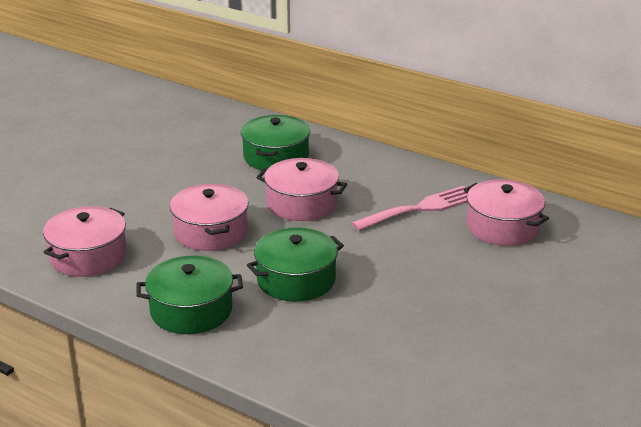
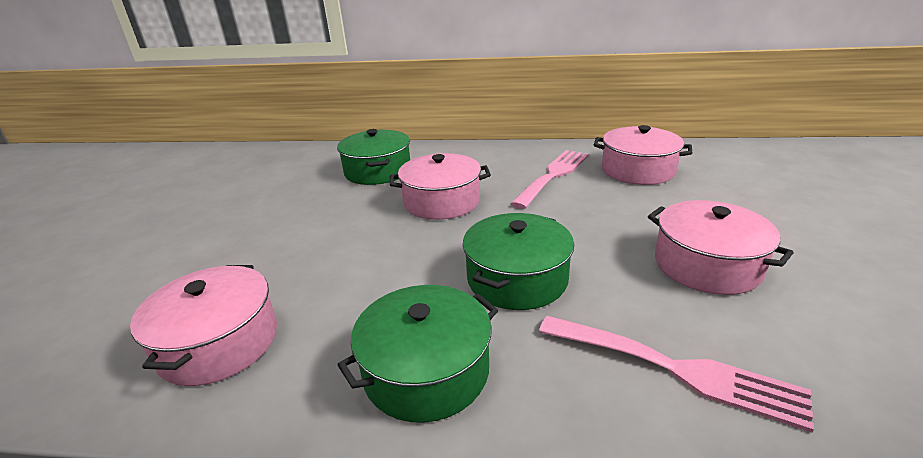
camera: 25 degrees left, 0 degrees up
(210, 232) = (368, 257): pink pot -> pink pot (706, 265)
(331, 359) = (676, 369): none -> pink fork

